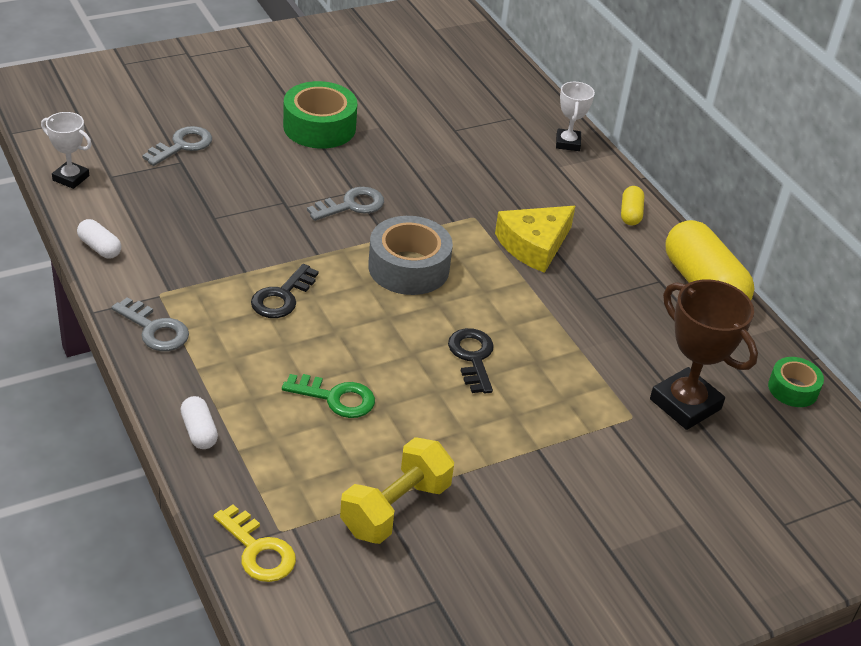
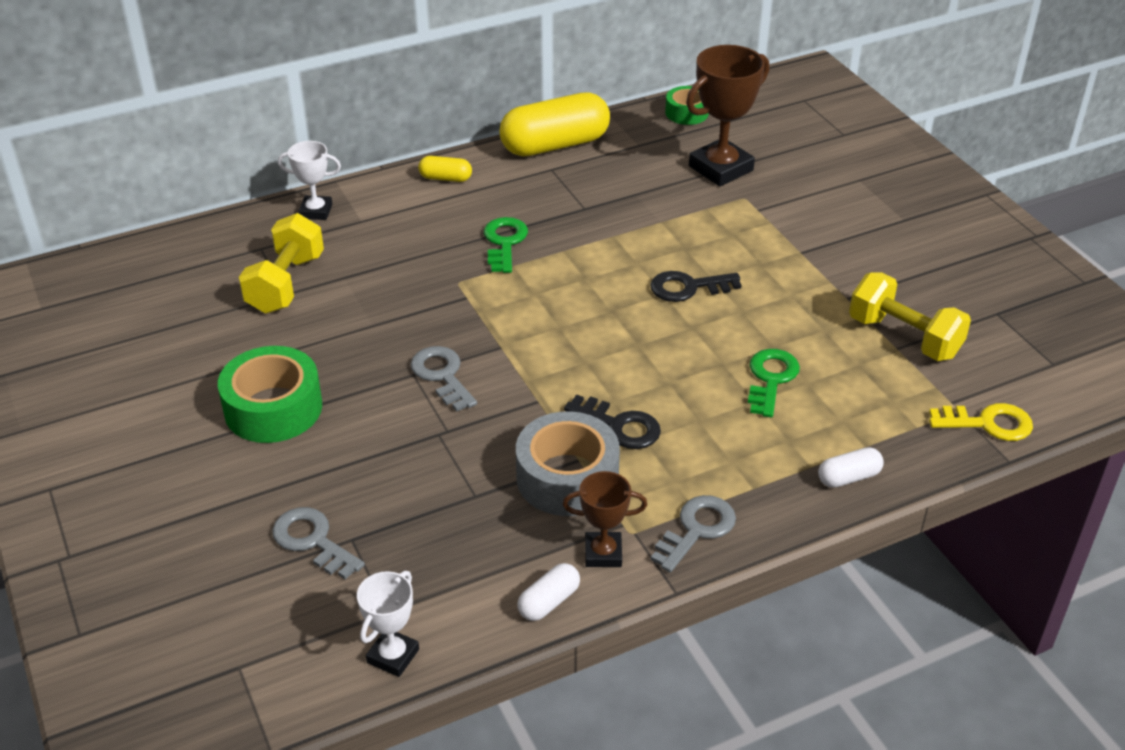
camera: 85 degrees left, 0 degrees up
(141, 277) = (603, 553): none -> brown trophy
(258, 550) = (988, 423): yellow key -> yellow key turned 45 degrees clockwise
(408, 268) = (553, 330): grey tape -> grey tape (567, 477)
(467, 130) = (286, 284): none -> yellow dumbbell
(534, 245) = (504, 242): yellow cheese -> green key

